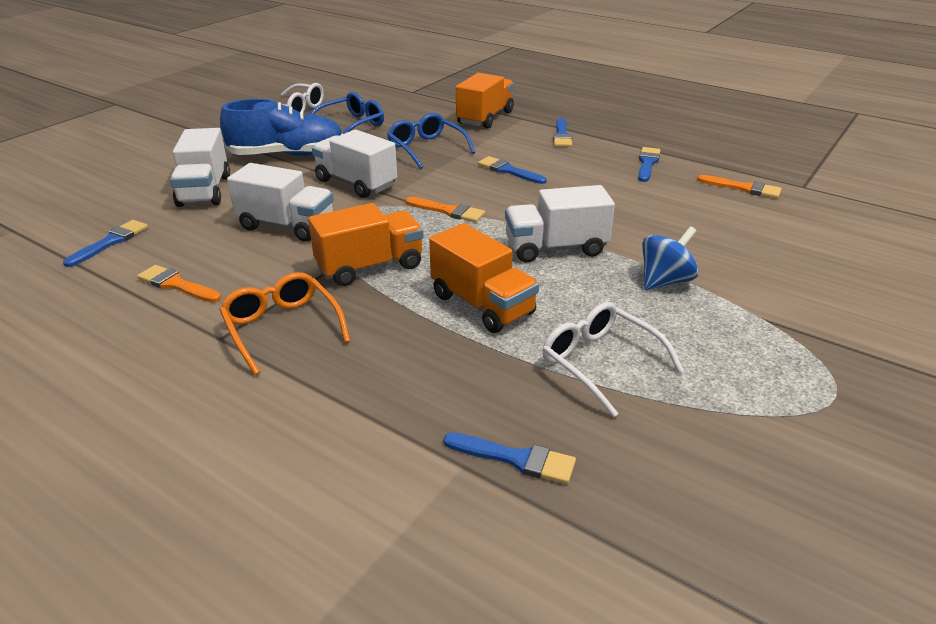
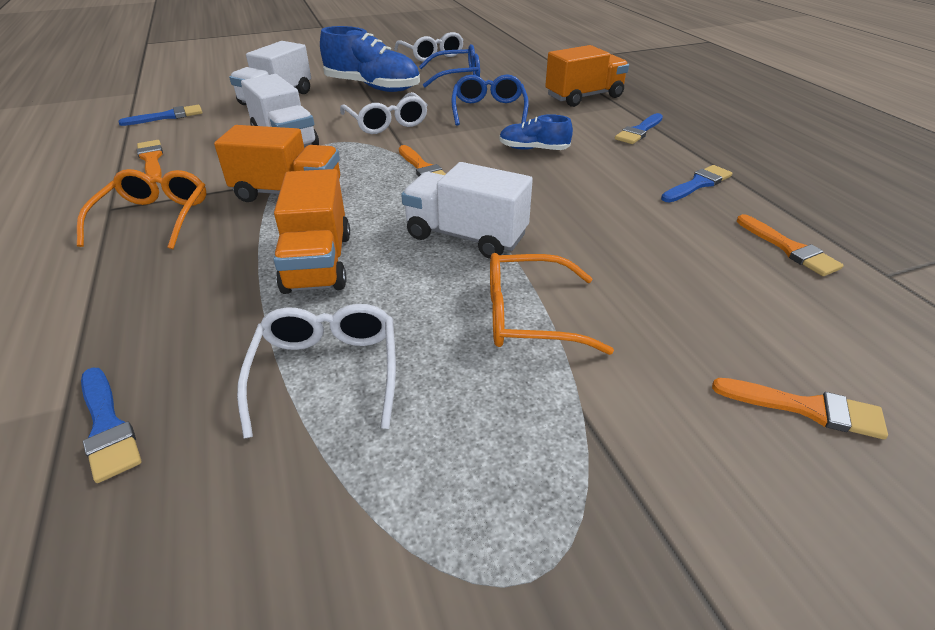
camera: 35 degrees right, 5 degrees up
(356, 183) = (387, 123): white truck -> white glasses
(508, 171) = (533, 149): blue brush -> blue shoe
(665, 281) = (529, 316): blue spinning top -> orange glasses
(846, 269) = (806, 408): none -> orange brush

